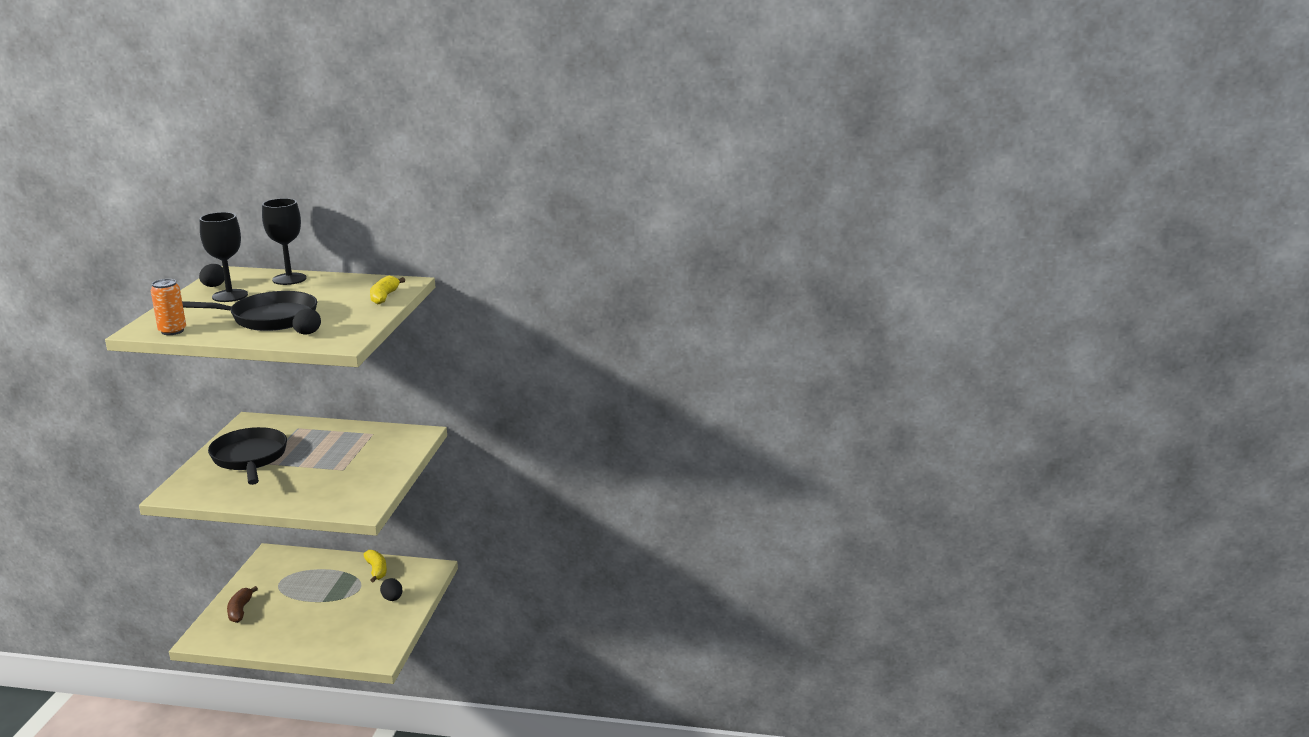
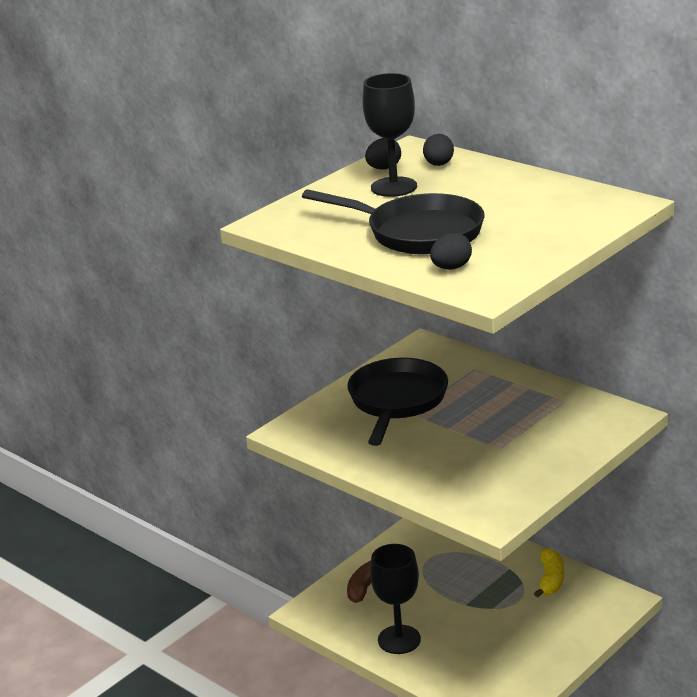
camera: 35 degrees right, 5 degrees up
(172, 331) = (297, 231): orange can -> none
(289, 279) = (480, 172): black goblet -> black goblet (399, 640)
(384, 297) = (585, 224): yellow banana -> none
(392, 599) = (553, 629): black egg -> black egg (439, 164)

